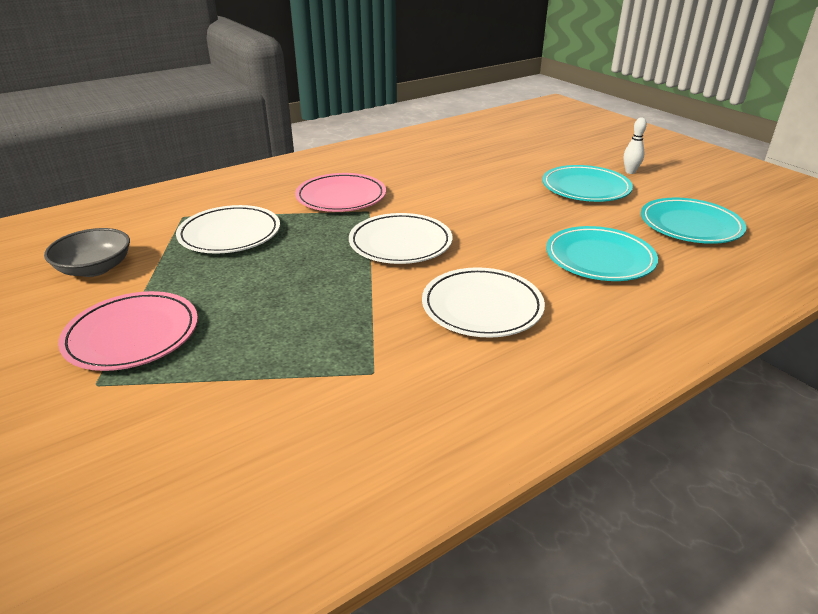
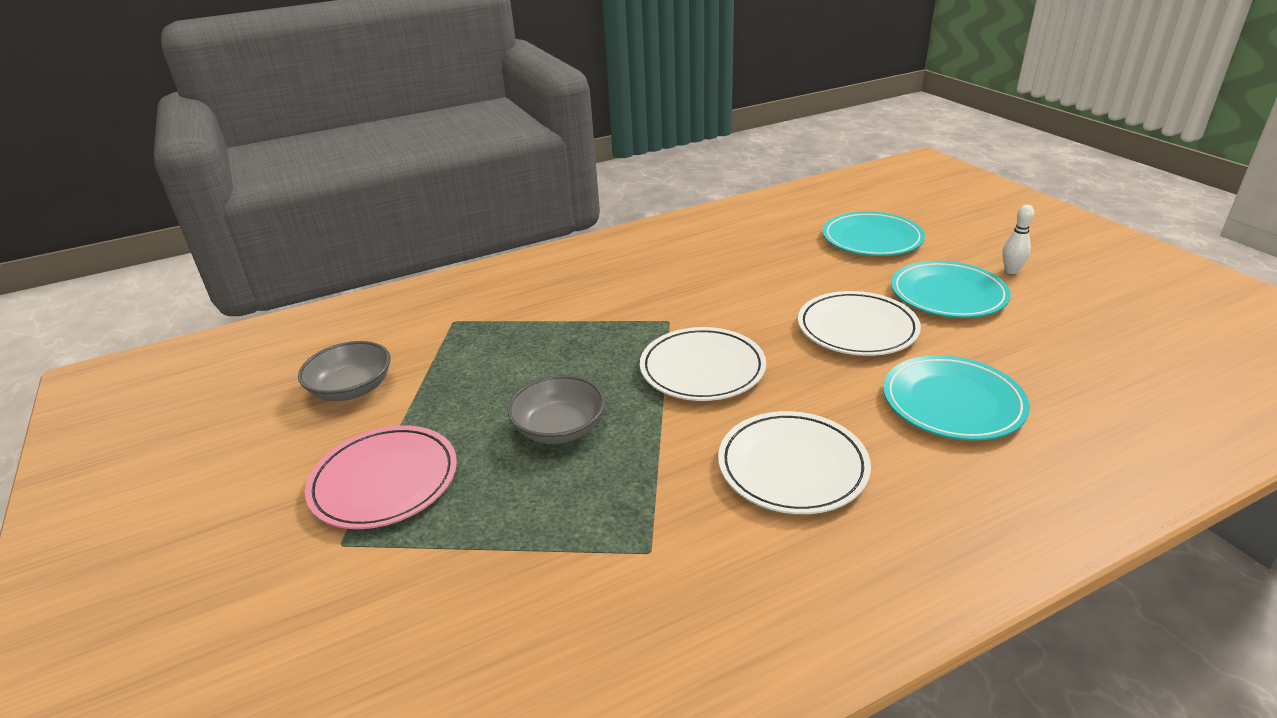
camera: 10 degrees right, 0 degrees up
(230, 234) = (504, 348): white plate -> white plate (857, 329)
(285, 289) = (559, 428): none -> grey bowl
(341, 197) = (638, 299): pink plate -> none
(690, 225) = (1082, 357): turquoise plate -> turquoise plate (872, 239)

